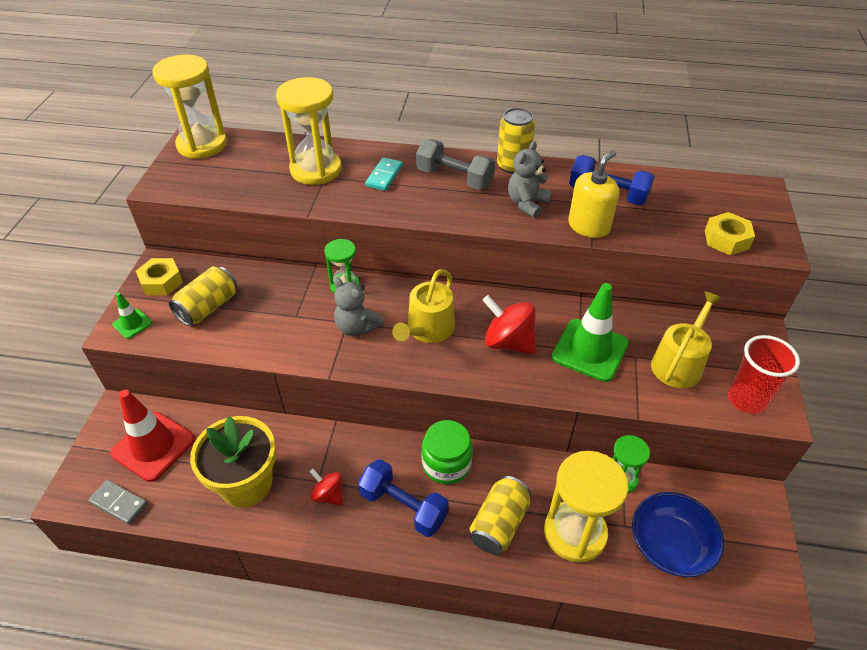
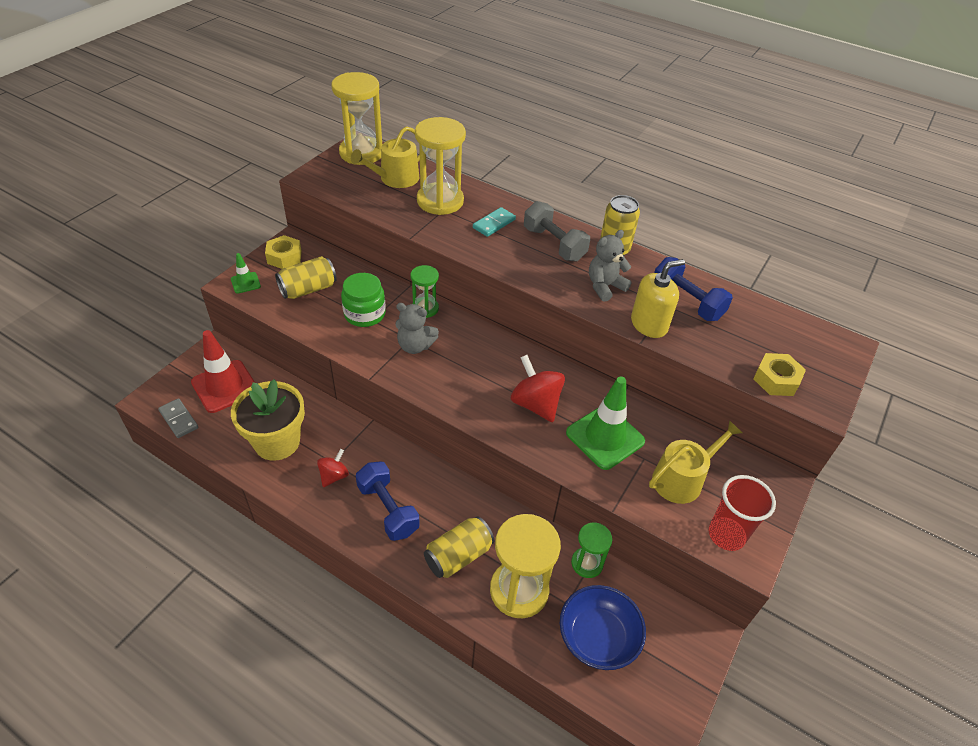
camera: 20 degrees right, 0 degrees up
(328, 495) = (334, 476): red spinning top -> red spinning top turned 60 degrees clockwise
(357, 327) = (415, 346): grey teddy bear -> grey teddy bear turned 45 degrees counterclockwise
(428, 329) = (472, 369): yellow watering can -> yellow watering can (395, 179)
(446, 464) = (442, 490): green jar -> green jar (364, 314)

